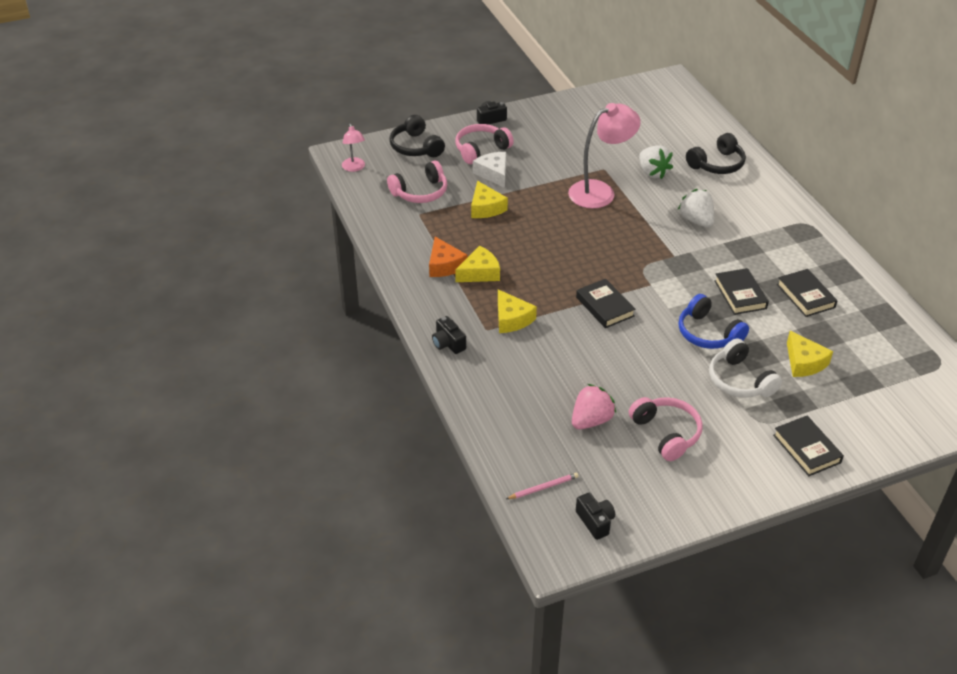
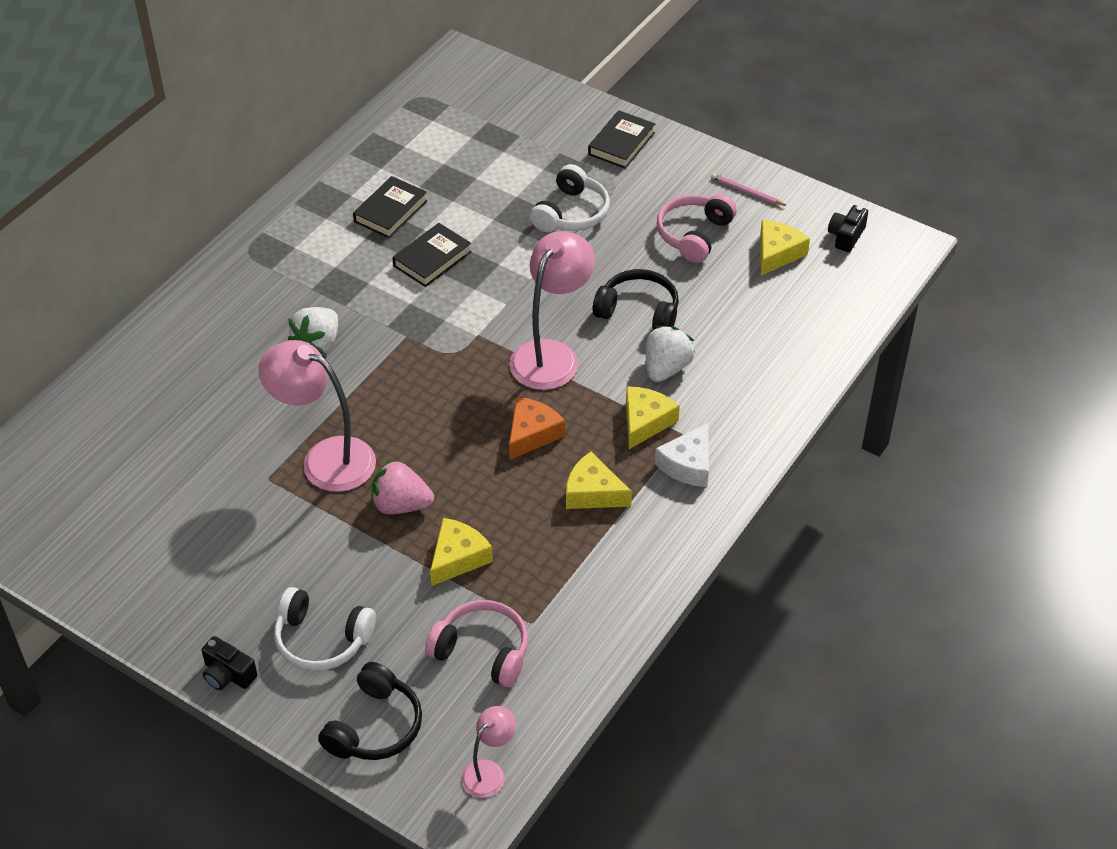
camera: 125 degrees left, 5 degrees up
(444, 265) = (610, 534): orange cheese -> orange cheese (532, 434)
(448, 343) = (736, 455): black camera -> none
(481, 150) = (322, 640): pink headphones -> white headphones
(493, 173) = (371, 592): white cheese -> white cheese (688, 464)
(543, 487) = (846, 285): pink pencil -> pink pencil (746, 191)
(591, 420) = (731, 291): pink strawberry -> pink strawberry (401, 505)
(605, 306) = (551, 355): black book -> pink lamp
(652, 172) = (239, 426): white strawberry -> white strawberry (666, 368)
(708, 333) = (520, 260): blue headphones -> none
(717, 164) = (171, 372): black headphones -> black headphones (638, 311)
(804, 362) = (502, 180): yellow cheese -> yellow cheese (777, 253)

